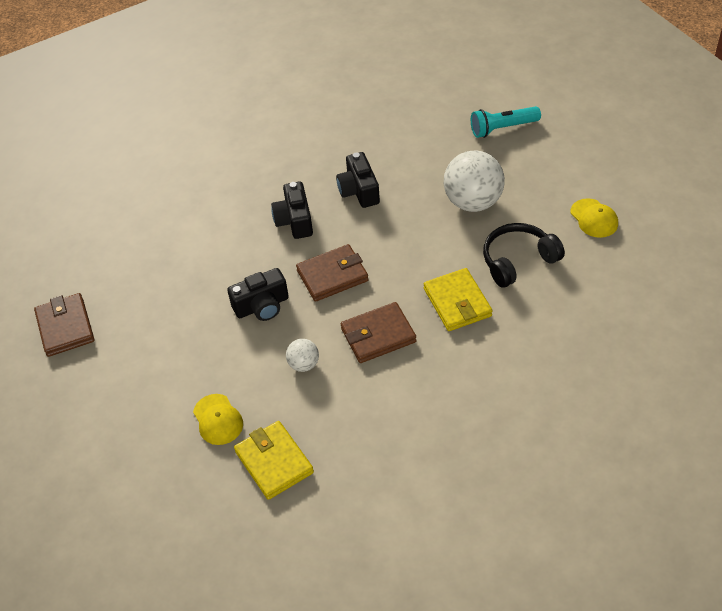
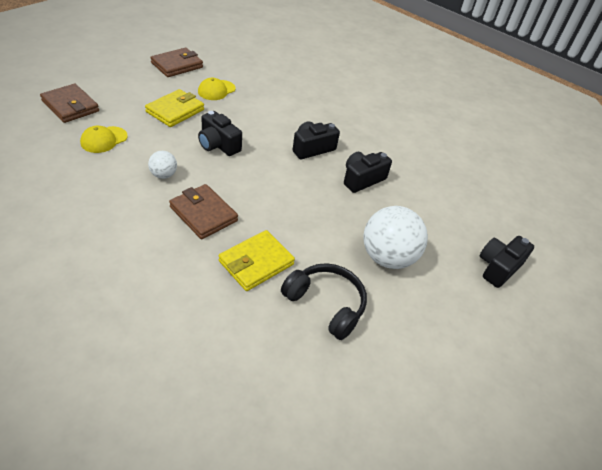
camera: 60 degrees right, 5 degrees down
(274, 462) = (63, 173): yellow wallet -> yellow wallet (175, 111)
(332, 276) = (261, 177): brown wallet -> brown wallet (70, 106)
(502, 128) = (498, 267): turquoise flashlight -> black camera
(594, 218) = (416, 368): yellow cap -> yellow cap (216, 90)

